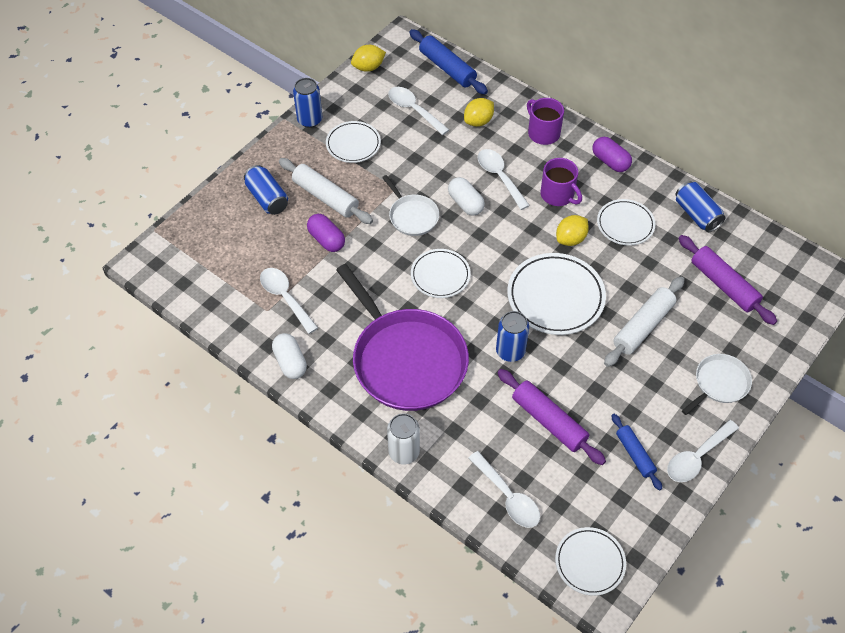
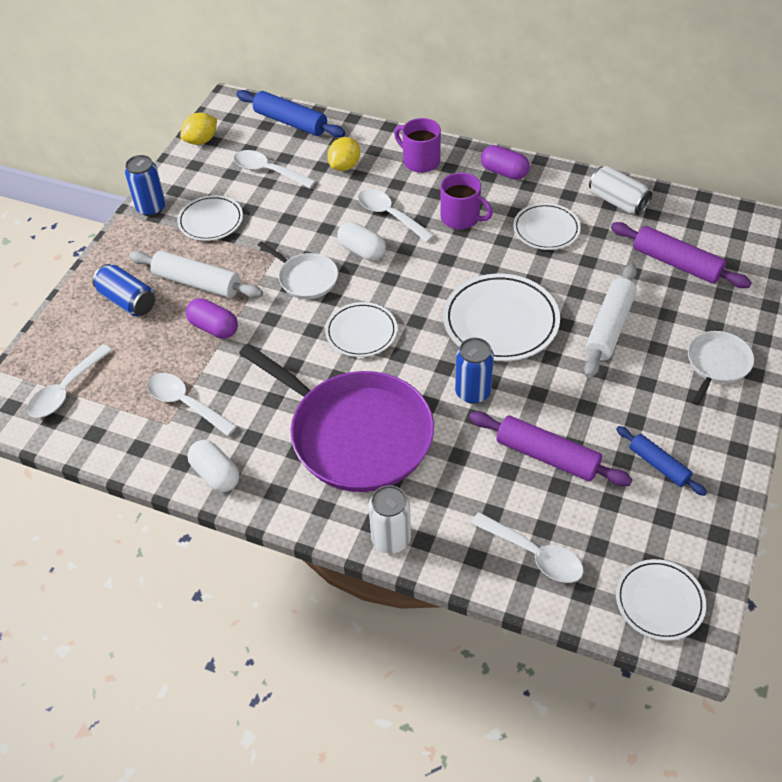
camera: 15 degrees left, 5 degrees down
(570, 239) = (493, 258): yellow lemon -> none
(696, 214) = (617, 201): blue can -> white can
(697, 457) = (728, 448): white spoon -> white spoon (66, 390)

